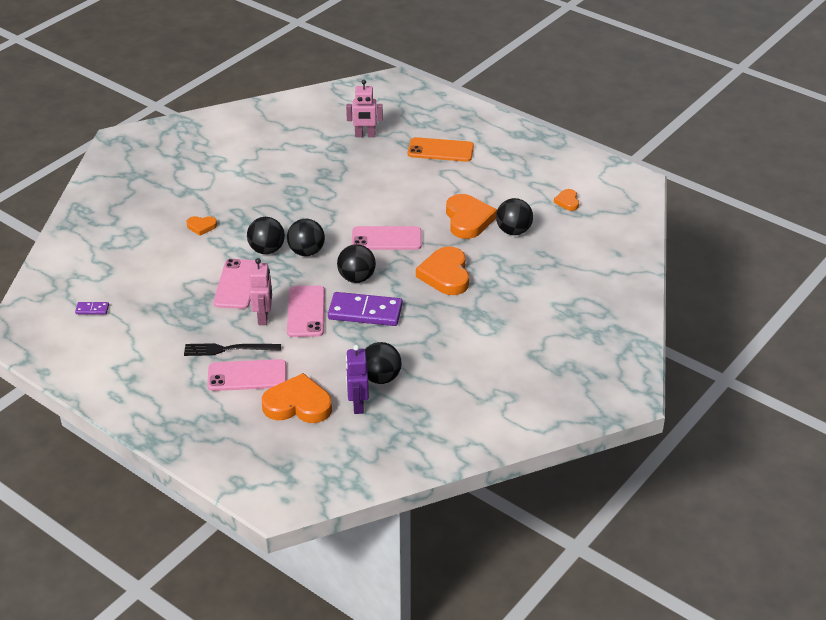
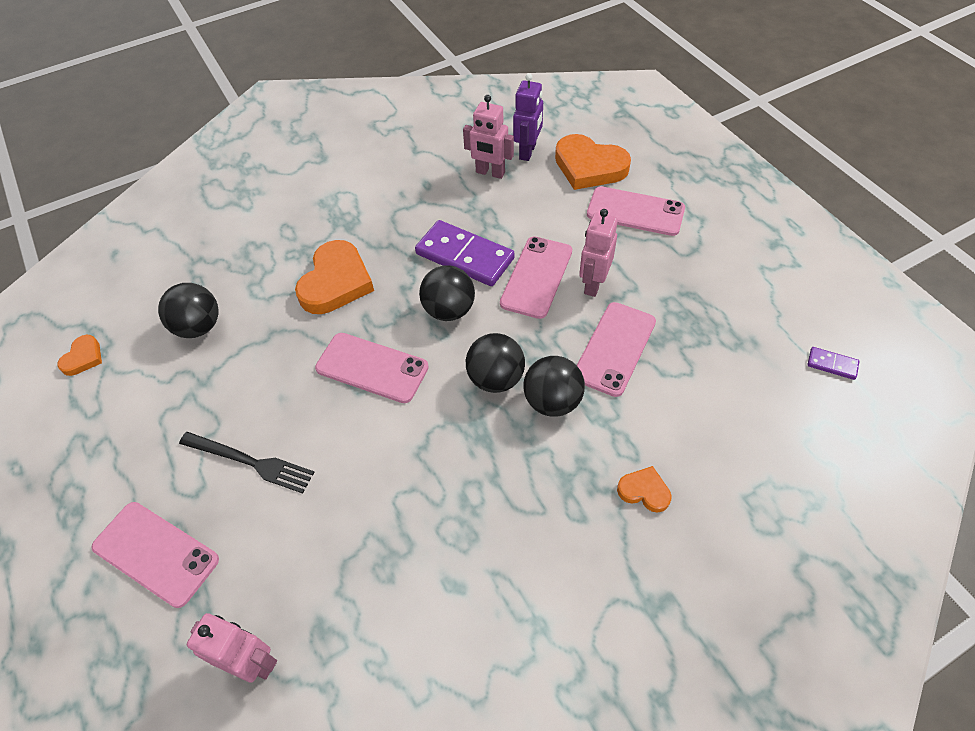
camera: 155 degrees left, 15 degrees up
(228, 349) = (649, 250): black fork -> black fork (250, 462)
(380, 378) = (490, 173): black ball -> pink robot
(440, 150) = (156, 553): orange phone -> pink phone
(468, 220) = (239, 368): orange heart -> none

